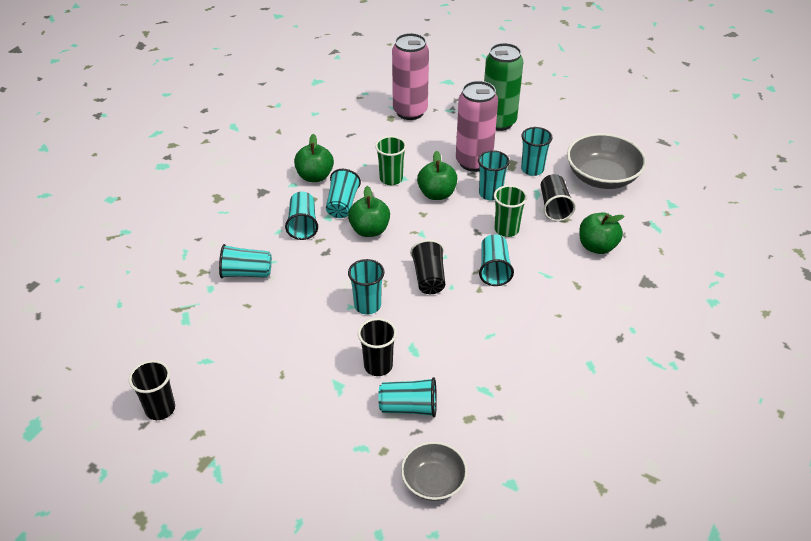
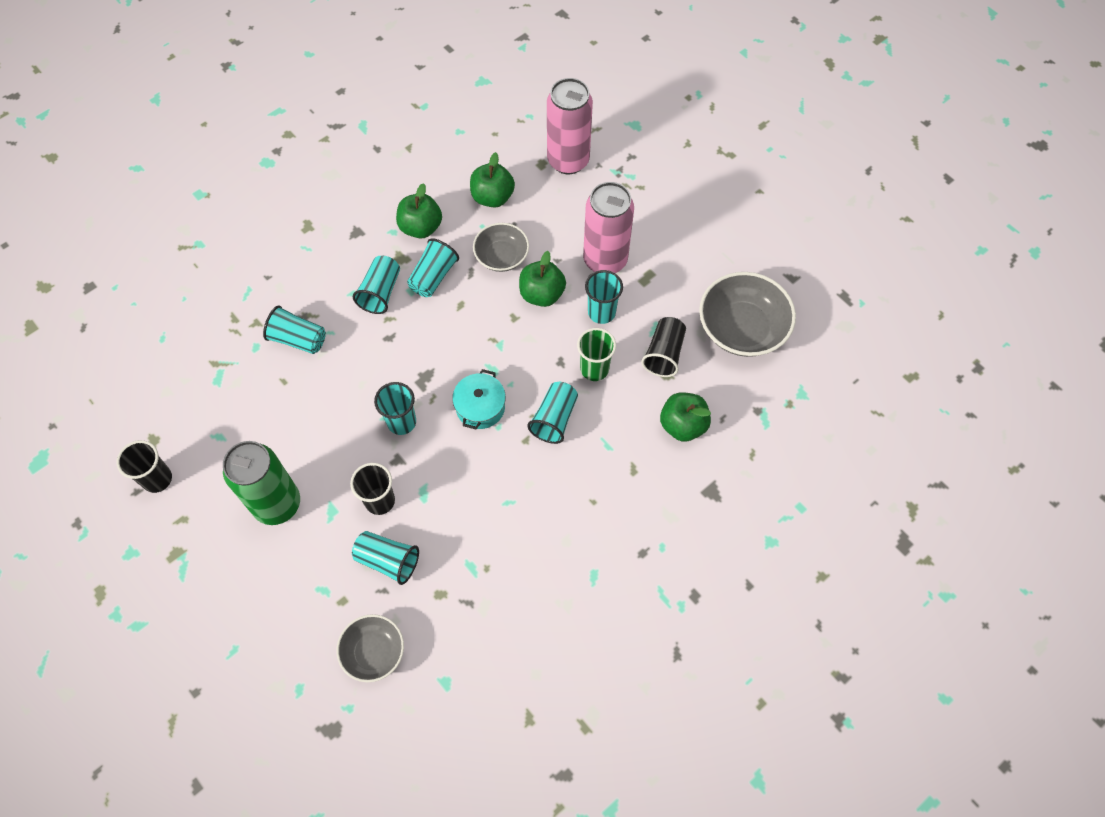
camera: 20 degrees right, 20 degrees up
(369, 230) = (447, 322): green apple -> green apple (492, 197)
(391, 179) = (501, 256): green cup -> grey bowl
(429, 278) = (480, 407): black cup -> turquoise pot
(498, 122) = (663, 207): green can -> green can (277, 504)
(532, 169) = (667, 291): turquoise cup -> none

